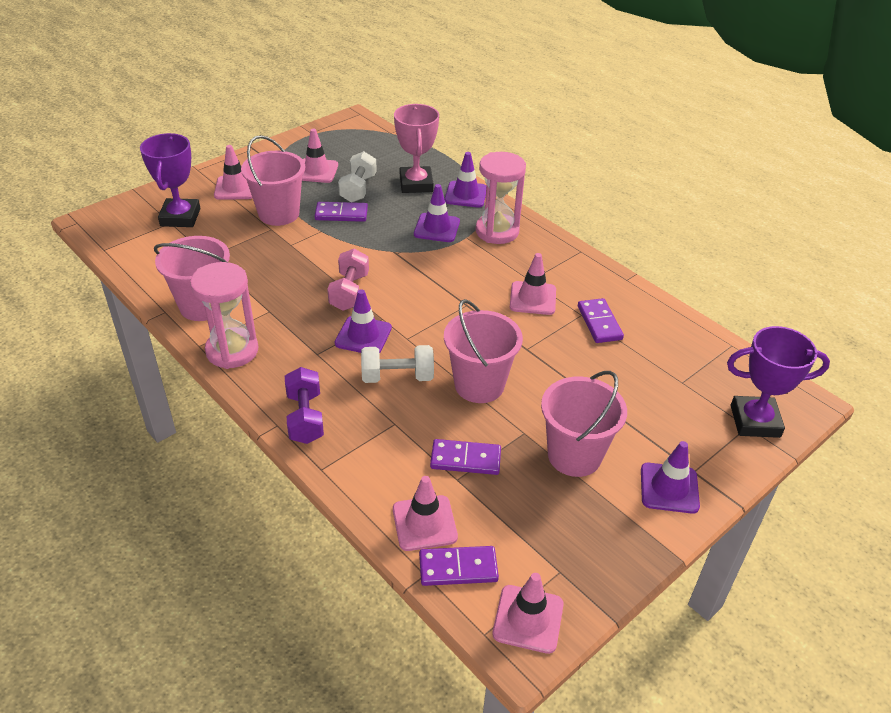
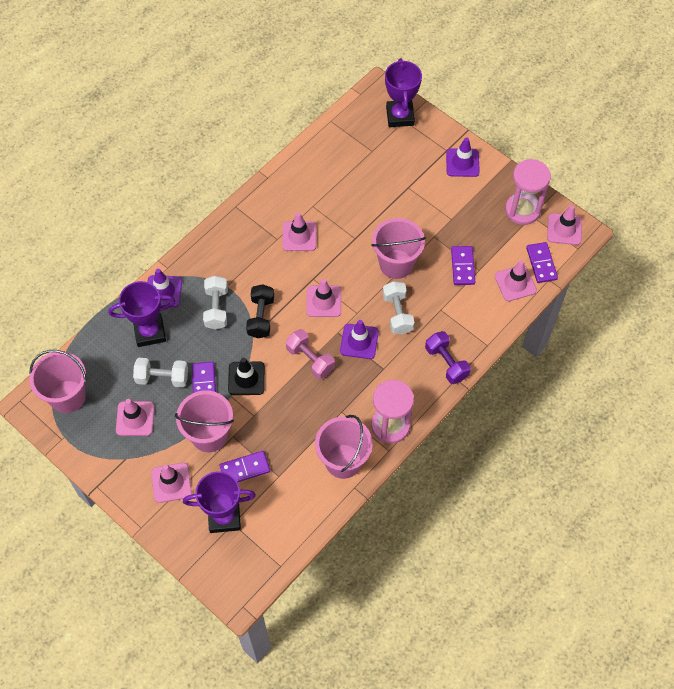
camera: 95 degrees left, 20 degrees up
(305, 418) = (446, 363): purple dumbbell -> purple dumbbell turned 75 degrees clockwise
(339, 242) = (246, 378): none -> black traffic cone
(349, 292) = (310, 359): pink dumbbell -> pink dumbbell turned 45 degrees clockwise
(416, 184) = (150, 332): pink trophy -> purple trophy
(418, 259) = (261, 317): none -> black dumbbell
(430, 310) = (323, 301): none -> pink traffic cone
(437, 228) = (216, 308): purple traffic cone -> white dumbbell
(497, 231) = (216, 264): pink hourglass -> pink hourglass (522, 210)
(574, 455) = (447, 209): pink bucket -> pink bucket (67, 396)
(599, 323) = (320, 195): purple domino -> purple domino (245, 469)

